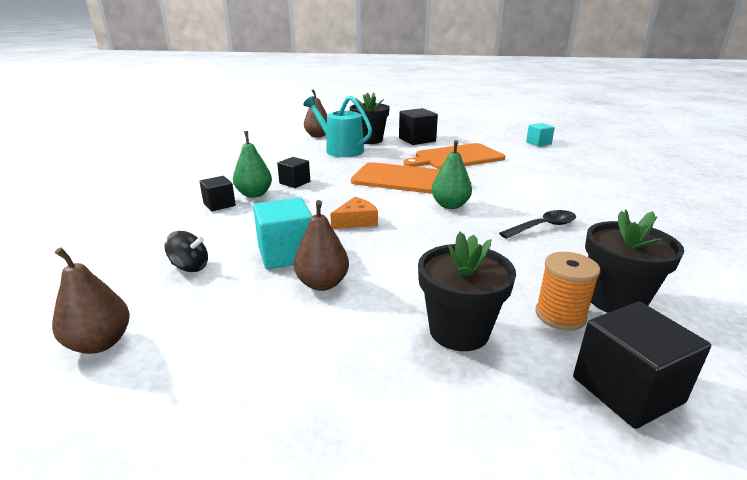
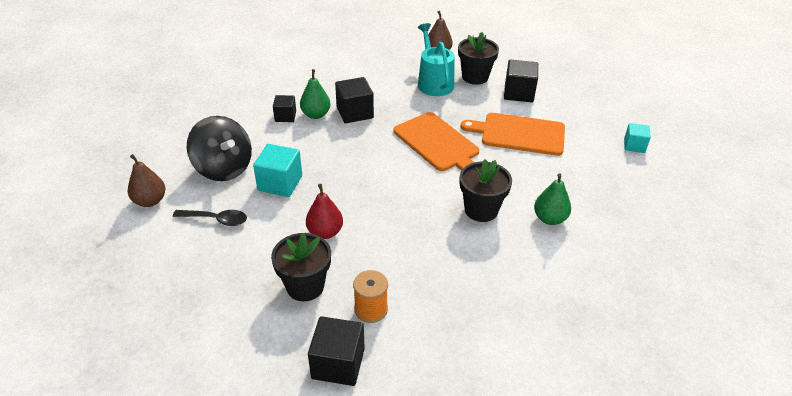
camera: 35 degrees right, 15 degrees up
(190, 267) = (224, 168): black spinning top -> black spinning top, size x2.13
(295, 182) = (355, 112): black cube -> black cube, size x1.60
(322, 284) = (275, 217): brown pear -> none
(356, 221) = (350, 174): orange cheese -> none
(402, 273) = (325, 232): none -> red pear
(450, 205) = (433, 189): green pear -> green pear (549, 218)
(543, 227) = (469, 243): black spoon -> black spoon (216, 220)
(615, 300) = (419, 320): black flower pot -> black flower pot (481, 210)

